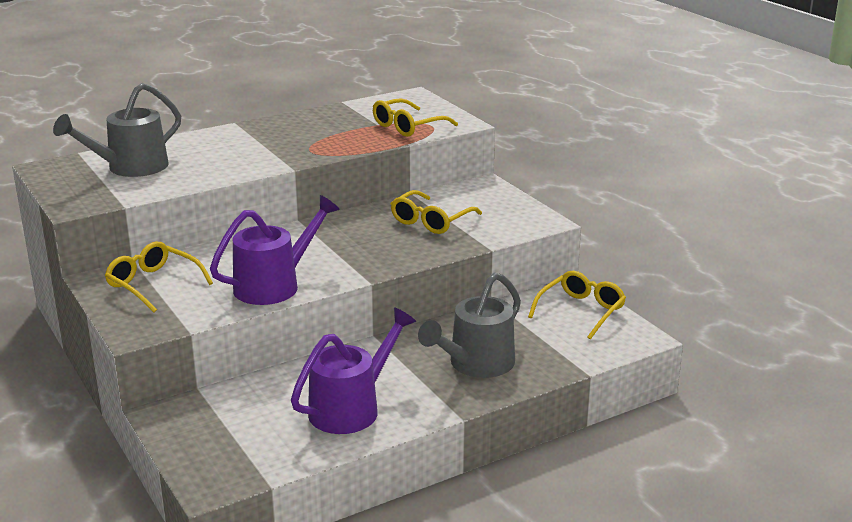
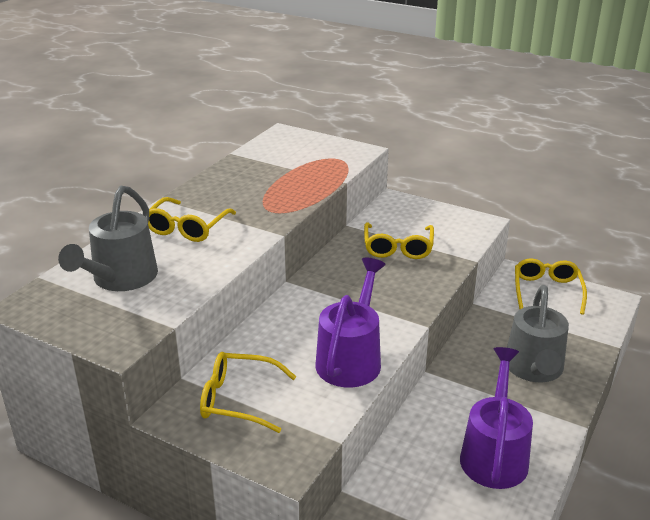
camera: 30 degrees left, 5 degrees up
(408, 126) = (321, 164): yellow glasses -> yellow glasses (187, 228)

